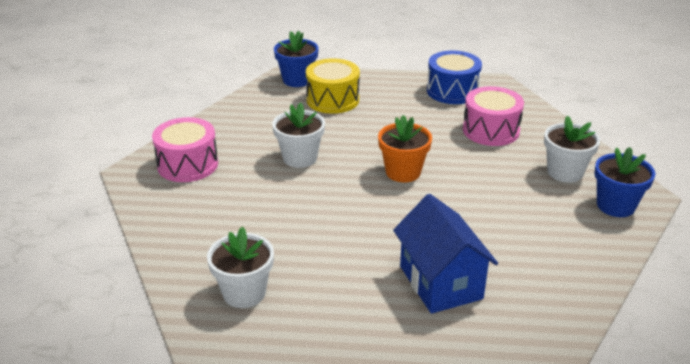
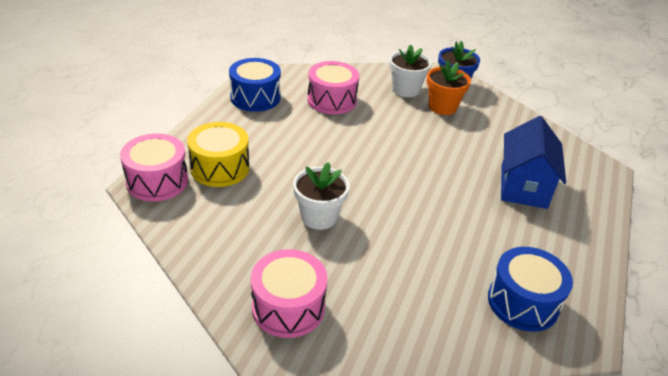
camera: 75 degrees left, 5 degrees up
(244, 293) = (523, 302): white flower pot -> blue drum
(297, 80) = (157, 181): blue flower pot -> pink drum
(403, 172) = (372, 162): orange flower pot -> orange flower pot (442, 107)
(440, 282) = (523, 186): blue house -> blue house turned 75 degrees counterclockwise

